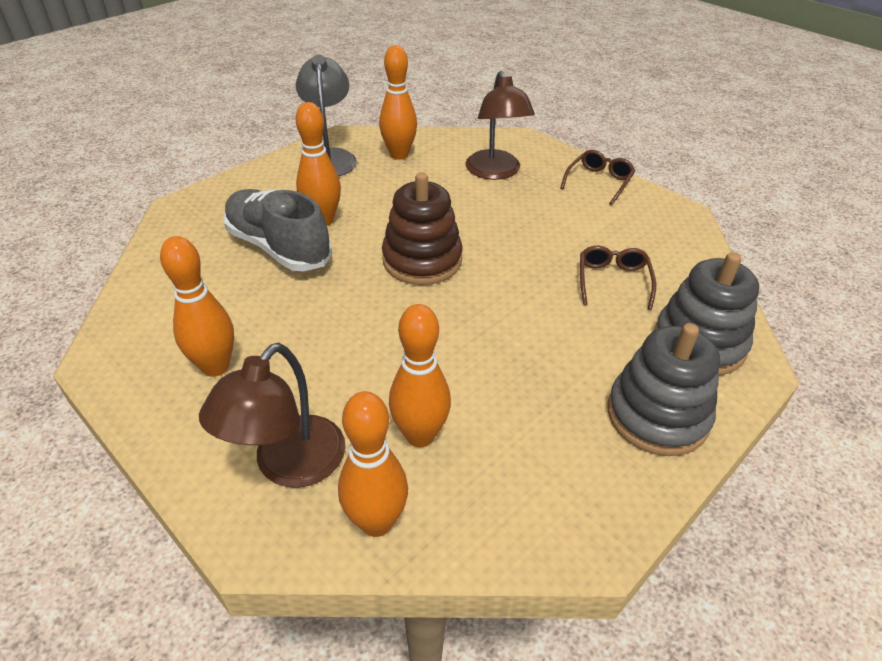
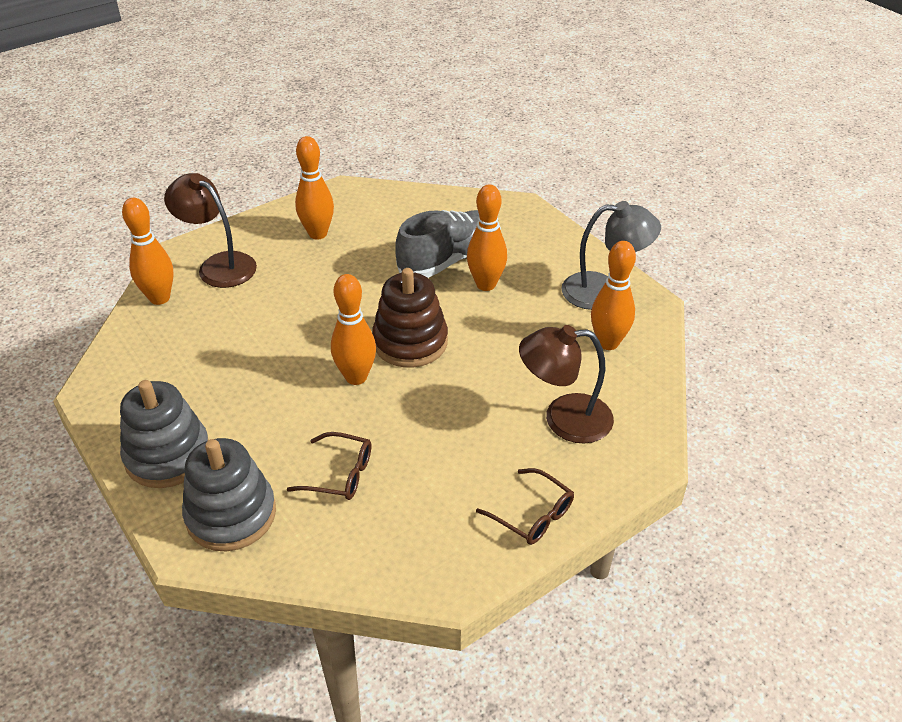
camera: 100 degrees right, 0 degrees up
(420, 435) = (214, 322): orange bowling pin -> orange bowling pin (356, 377)

